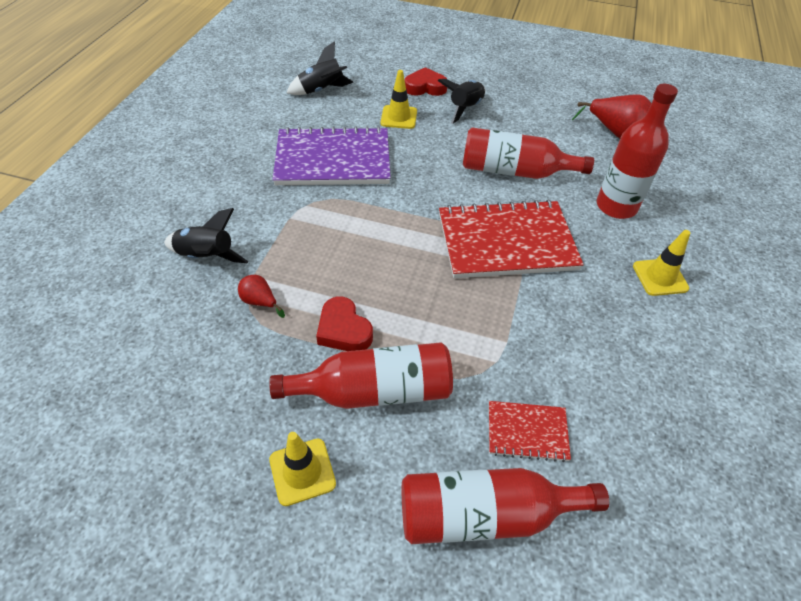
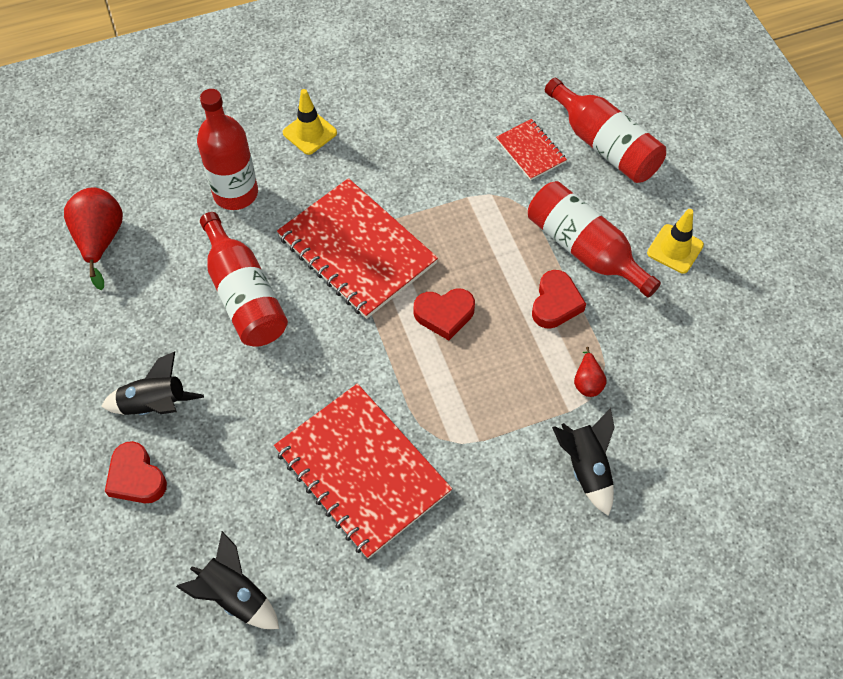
camera: 125 degrees left, 10 degrees up
(333, 160) = (362, 471): purple notebook -> red notebook
(399, 117) = (228, 462): yellow traffic cone -> none
(402, 257) = (444, 314): none -> red heart

